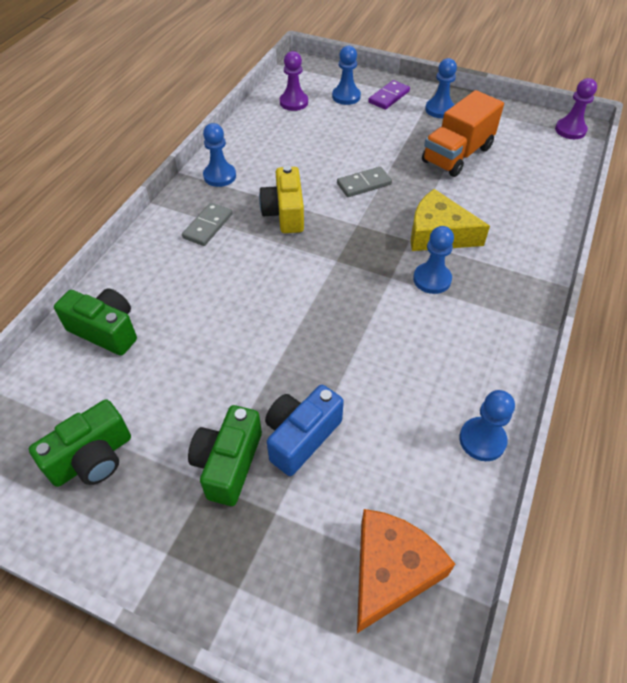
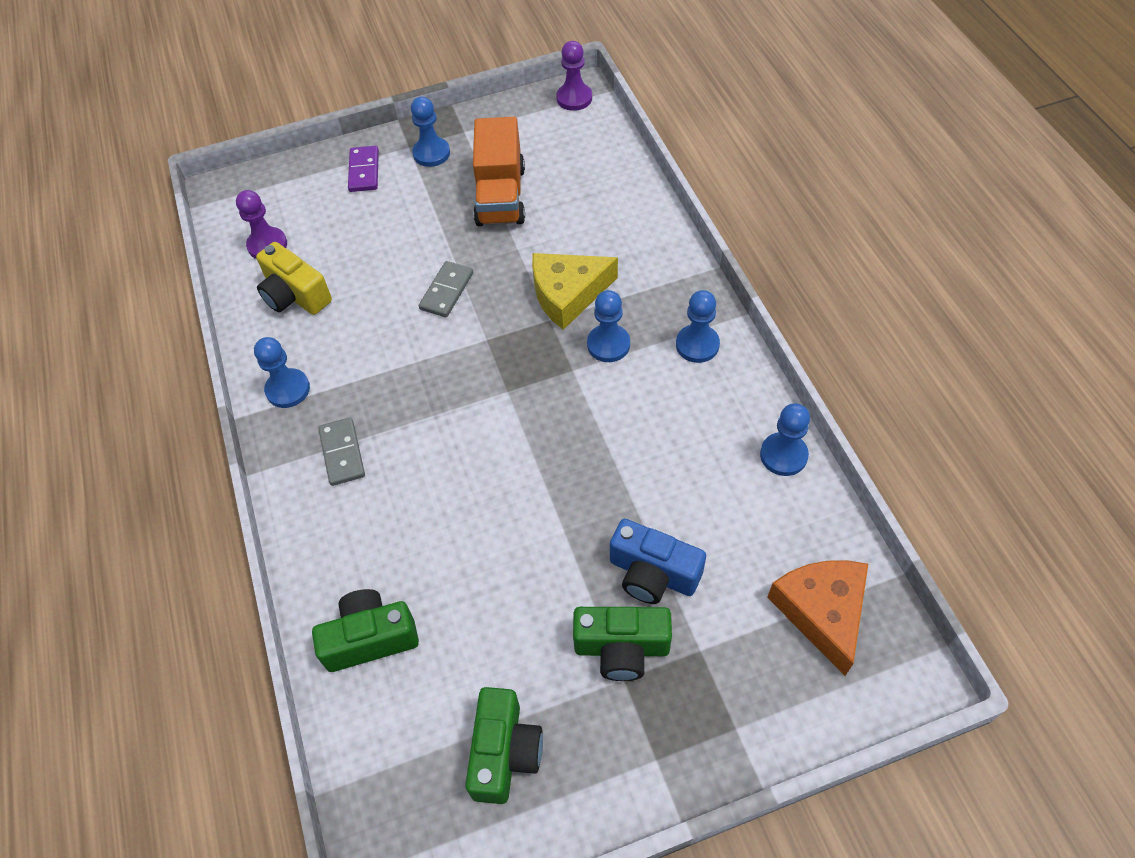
camera: 40 degrees left, 5 degrees up
(228, 463) = (621, 648): green camera -> green camera turned 60 degrees counterclockwise
(285, 213) = (404, 380): yellow camera -> yellow camera (295, 295)
(301, 436) = (653, 574): blue camera -> blue camera turned 60 degrees counterclockwise
(346, 96) = (318, 200): blue pawn -> blue pawn (697, 345)

